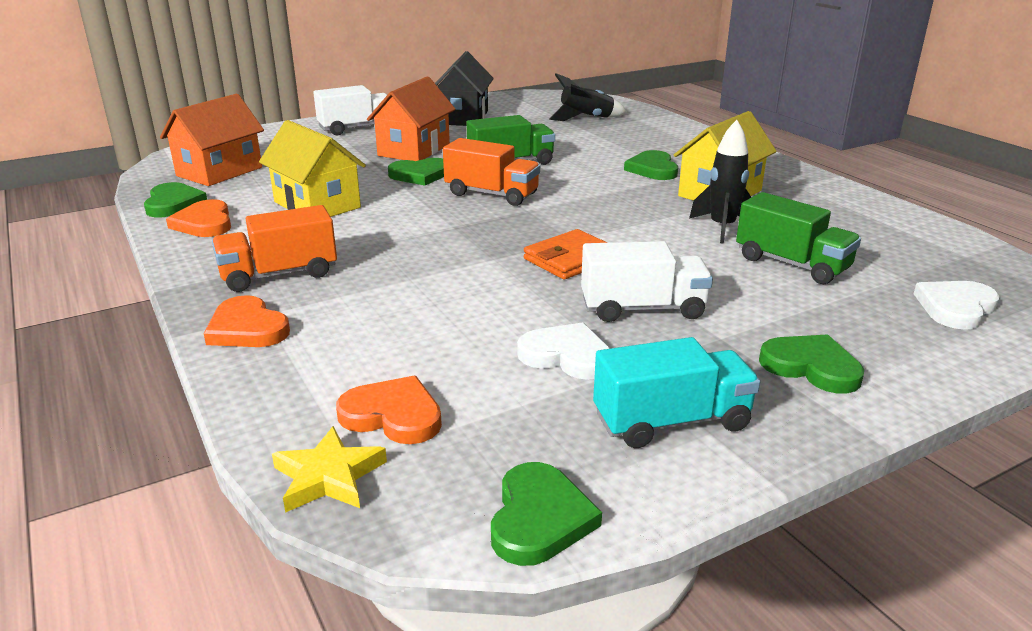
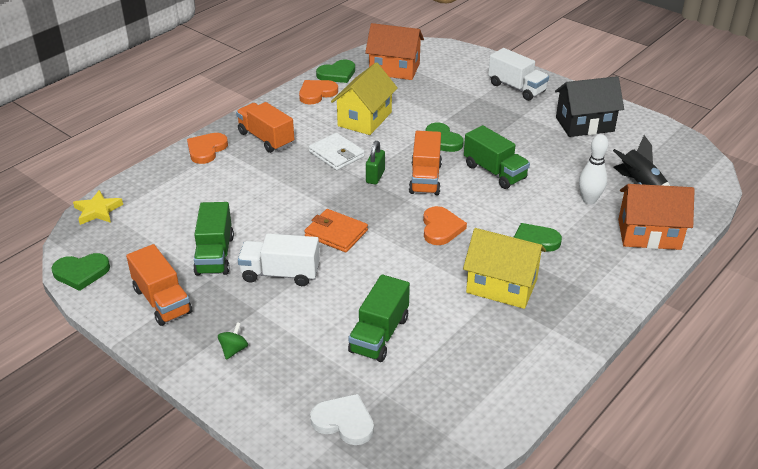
camera: 70 degrees right, 10 degrees up
(383, 233) = (336, 154): none -> white wallet
(393, 415) = (145, 214): orange heart -> orange heart (441, 228)
(414, 150) = (489, 124): orange house -> orange house (649, 234)
(461, 219) = (375, 176): none -> green padlock
(566, 356) = (215, 255): white heart -> green truck
(595, 138) = (589, 200): none -> white bowling pin
(642, 308) = (280, 274): white truck -> white truck turned 120 degrees clockwise
(671, 422) = (162, 301): turquoise truck -> orange truck
(722, 228) = (428, 294): black rocket -> none
(811, 367) = (234, 350): green heart -> green spinning top

